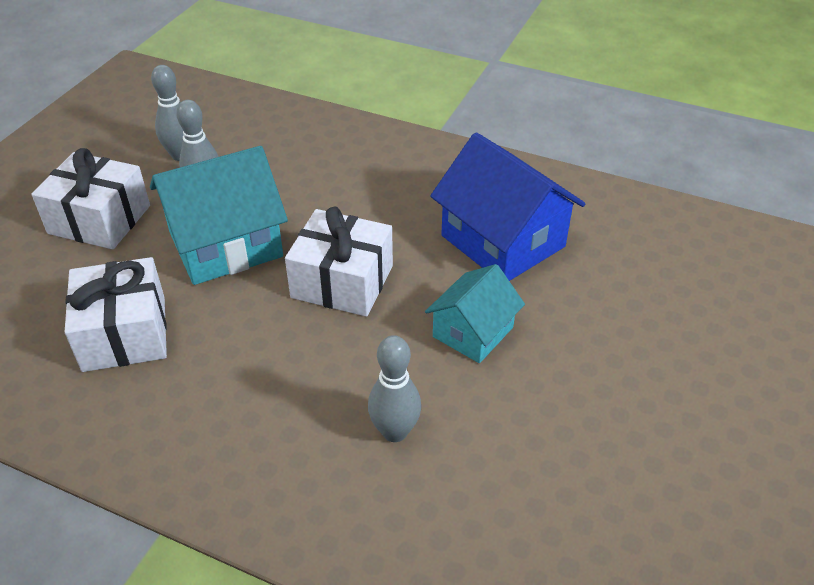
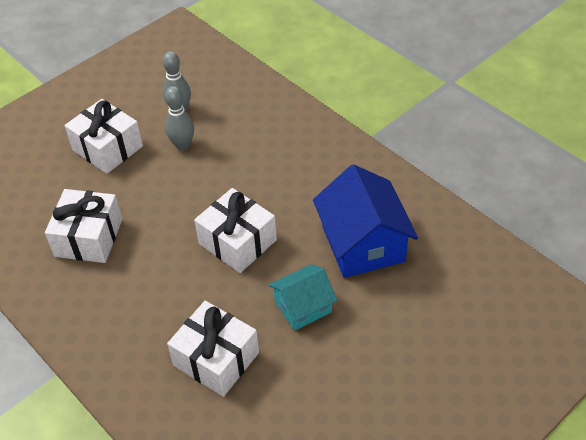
camera: 25 degrees right, 5 degrees up
(225, 244) = (177, 190): turquoise house -> none
(395, 431) = (216, 359): grey bowling pin -> white gift

